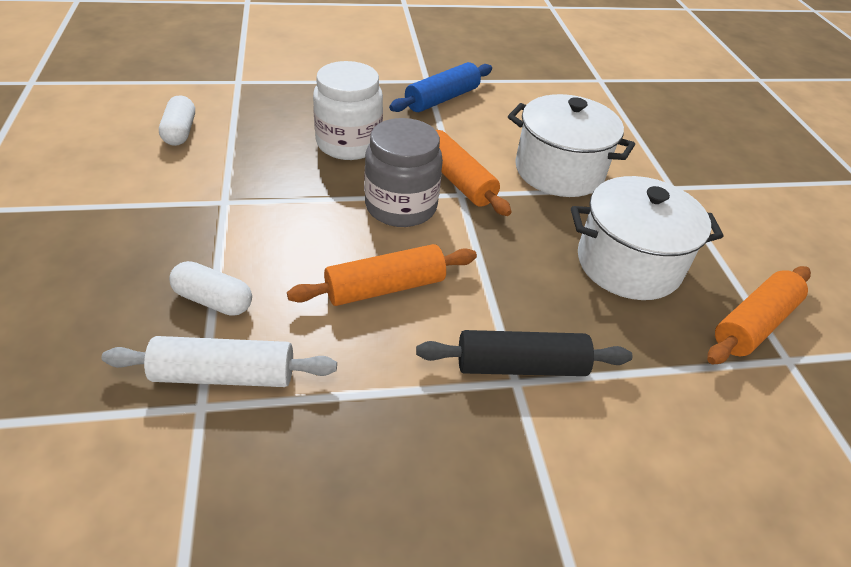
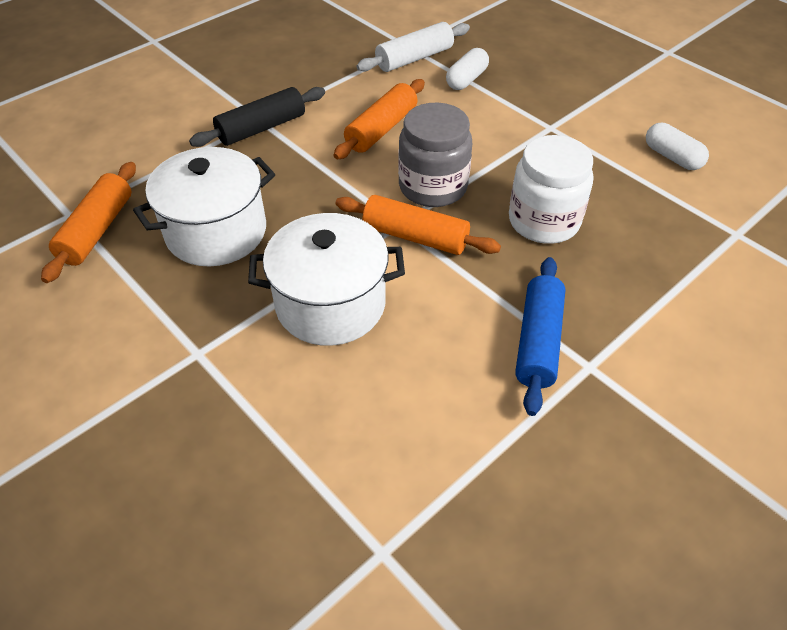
camera: 150 degrees right, 5 degrees up
(213, 300) = (466, 79): white capsule -> white capsule turned 45 degrees counterclockwise

